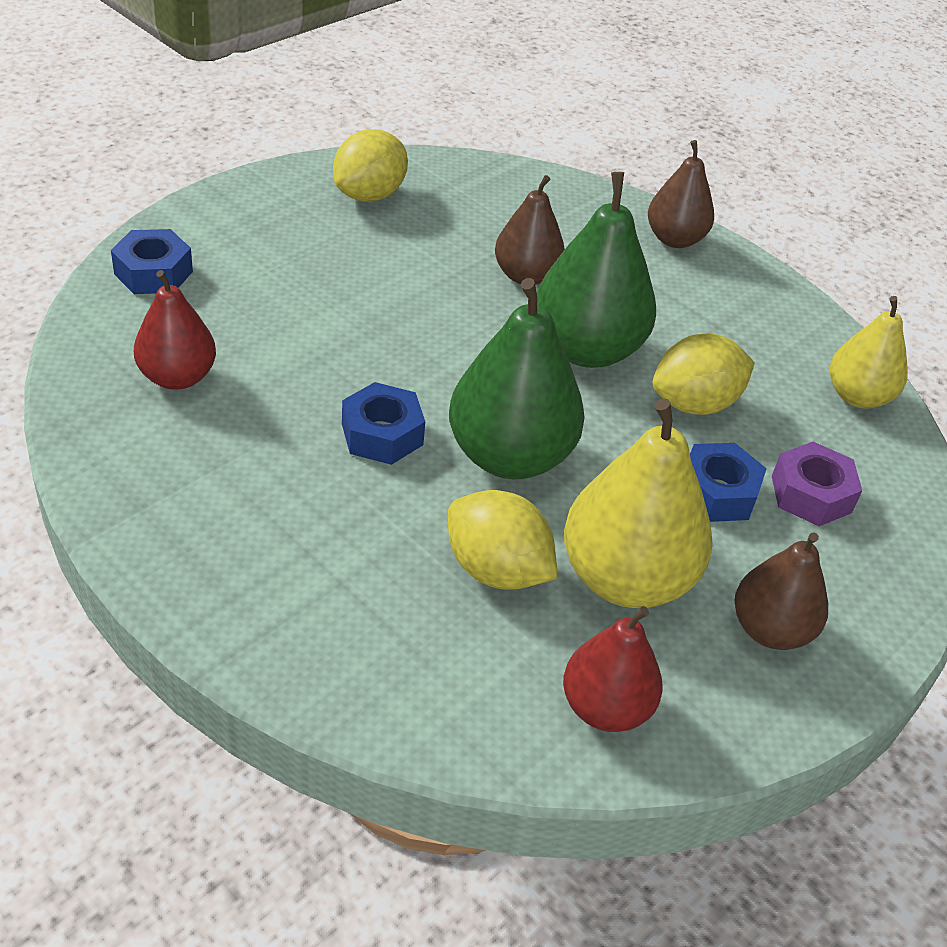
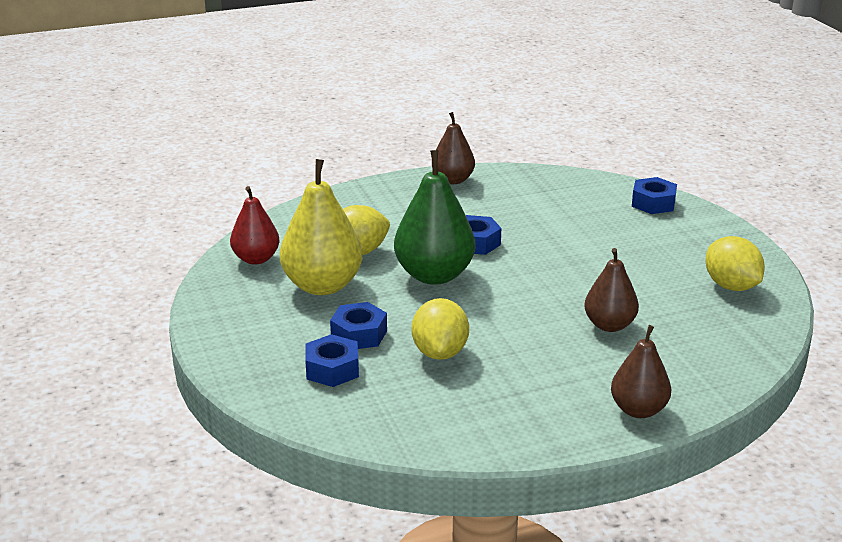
camera: 120 degrees right, 15 degrees down
(177, 377) = (553, 198): red pear -> none
(586, 350) = (516, 327): green pear -> none
(770, 630) = (254, 317): brown pear -> brown pear (453, 180)
(811, 494) = (332, 369): purple nut -> blue nut
(857, 396) = (405, 429): yellow pear -> none

